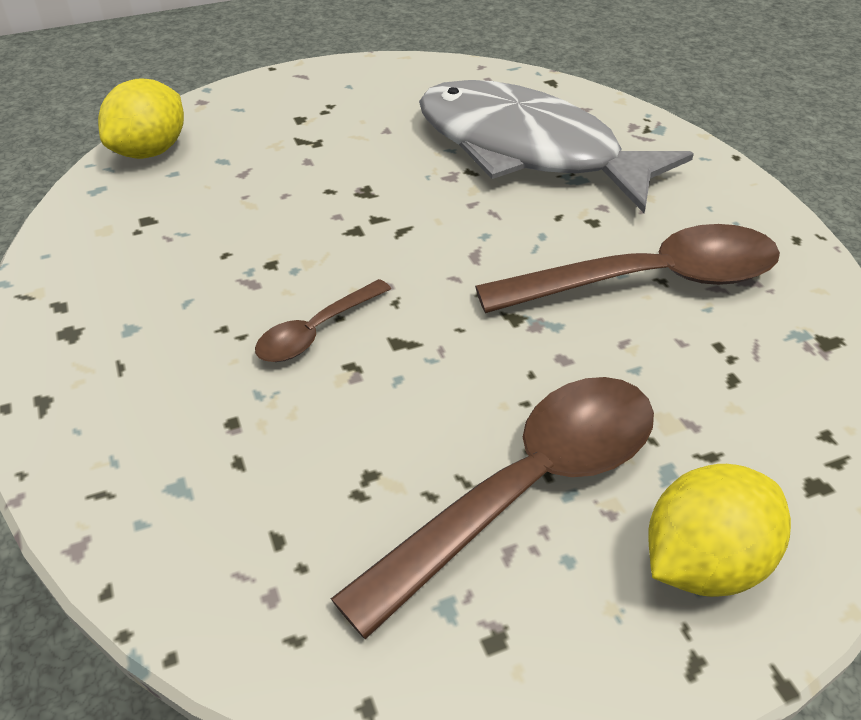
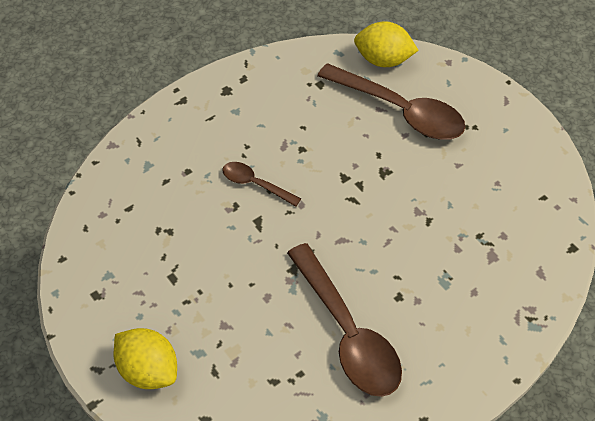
camera: 75 degrees right, 10 degrees up
(526, 488) = (175, 293): brown spoon -> brown spoon (400, 111)
(528, 151) = (466, 248): grey fish -> none

